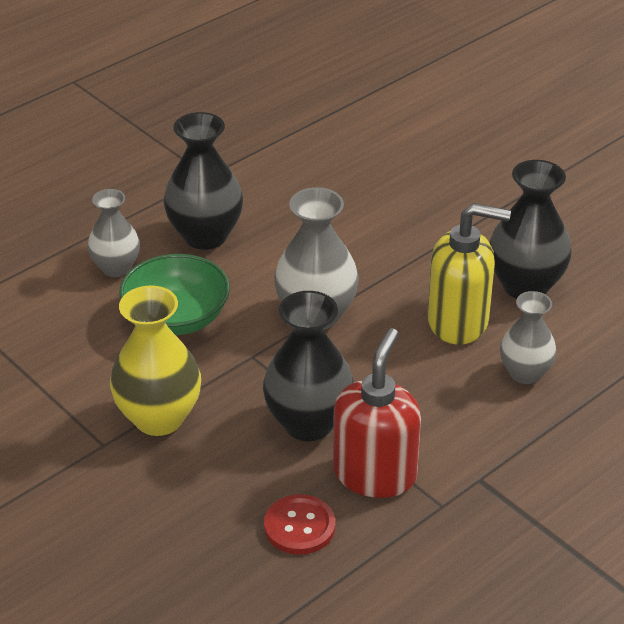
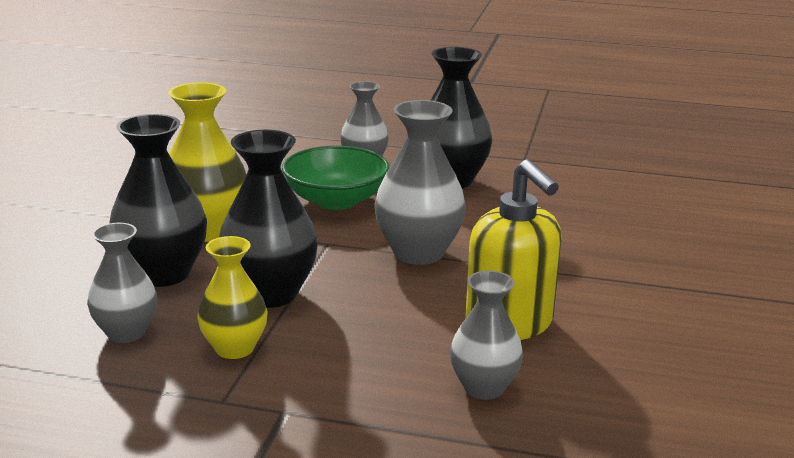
camera: 55 degrees right, 15 degrees down
(299, 526) = (126, 332): red button -> grey vase
(375, 473) = (234, 348): red soap dispenser -> yellow vase
(525, 286) = (621, 344): black vase -> black vase (163, 273)

